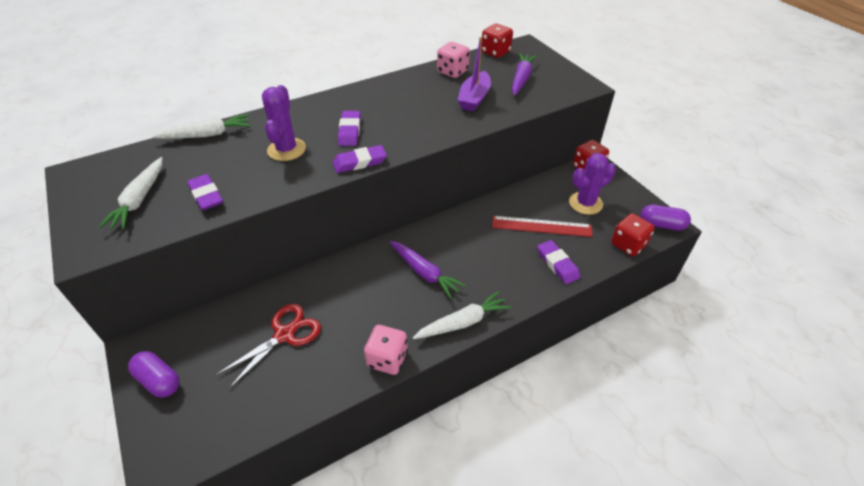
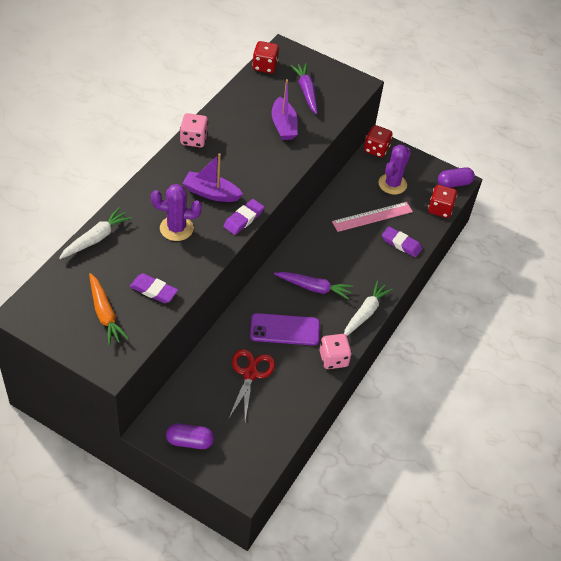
camera: 35 degrees left, 5 degrees up
(139, 199) = (105, 314): white carrot -> orange carrot
(286, 149) = (176, 228): purple cactus -> purple cactus turned 60 degrees counterclockwise
(350, 131) = (211, 193): purple eraser -> purple boat
(359, 303) = (285, 329): none -> purple phone
(452, 71) = (245, 101): pink dice -> pink dice (193, 139)
(541, 226) = (372, 217): red ruler -> pink ruler

